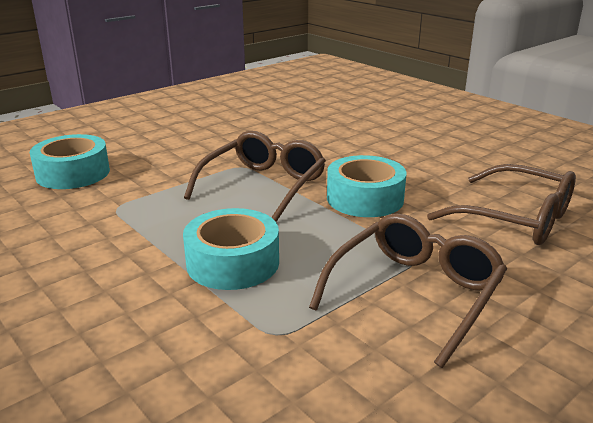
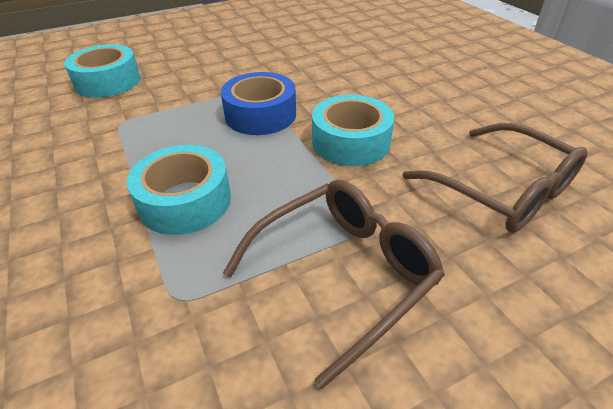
camera: 15 degrees right, 15 degrees up
(263, 186) = (260, 115): brown glasses -> blue tape

